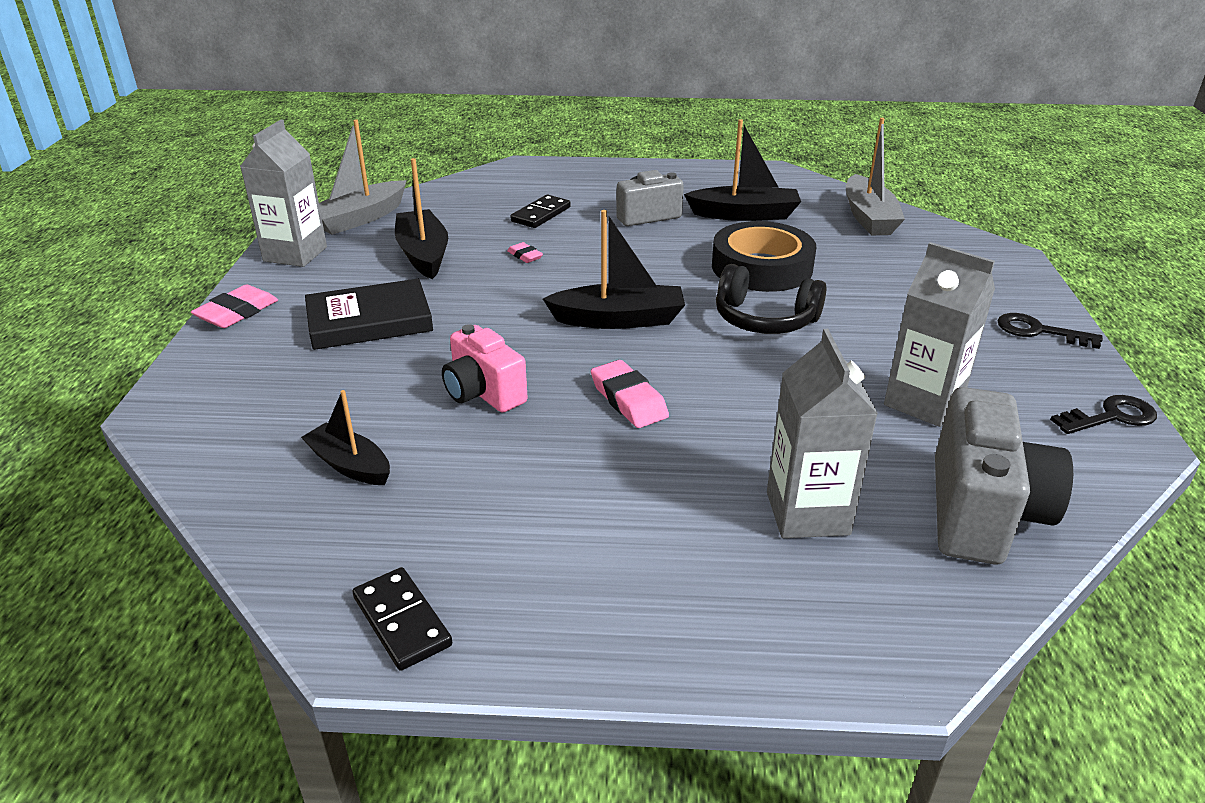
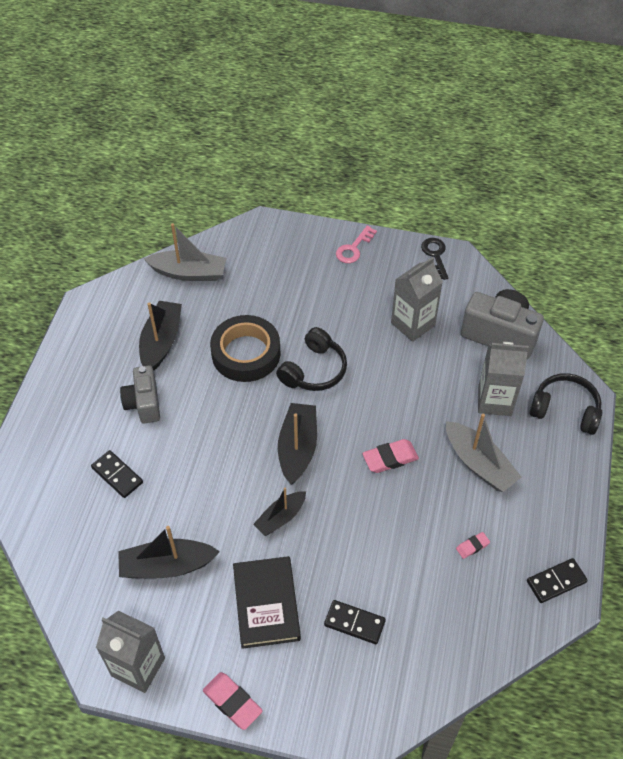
camera: 80 degrees left, 20 degrees up
(334, 391) = (354, 623): none -> black domino
(350, 465) = (434, 610): black boat -> black boat (280, 517)
(360, 218) = (80, 617): grey boat -> grey boat (479, 464)
(483, 393) = (371, 534): pink camera -> none
(525, 256) = (189, 494): pink eraser -> pink eraser (472, 546)
(840, 625) = (565, 410): none -> black headphones
(1039, 331) = (353, 248): black key -> pink key

